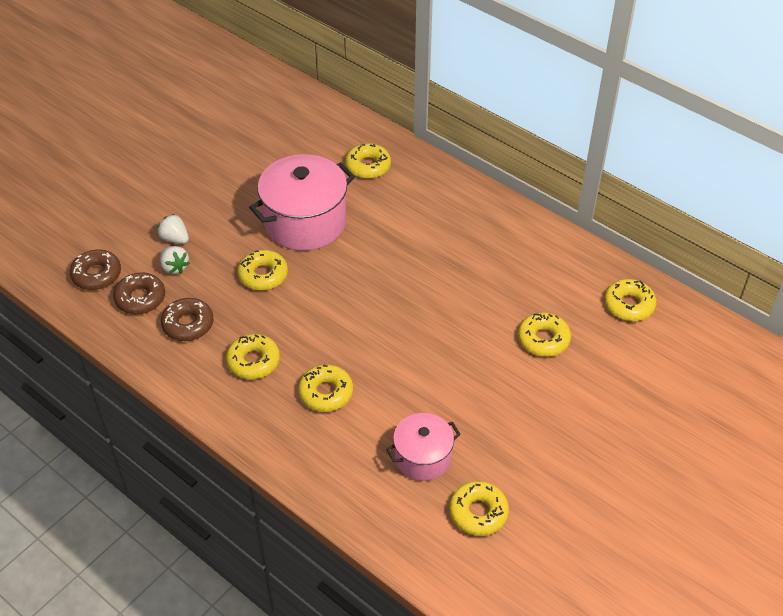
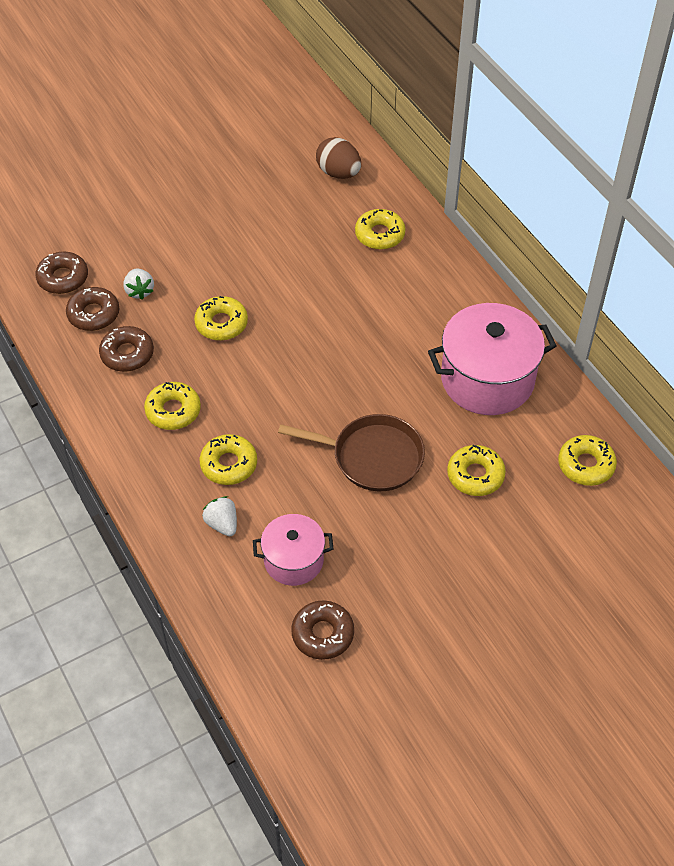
camera: 20 degrees right, 5 degrees up
(175, 239) = (152, 261): white strawberry -> white strawberry (222, 524)
(305, 222) = (288, 279): pink pot -> pink pot (487, 379)
(308, 125) = (338, 173): none -> brown egg
(449, 350) = (372, 457): none -> brown pan
(478, 513) = (322, 634): yellow donut -> brown donut

